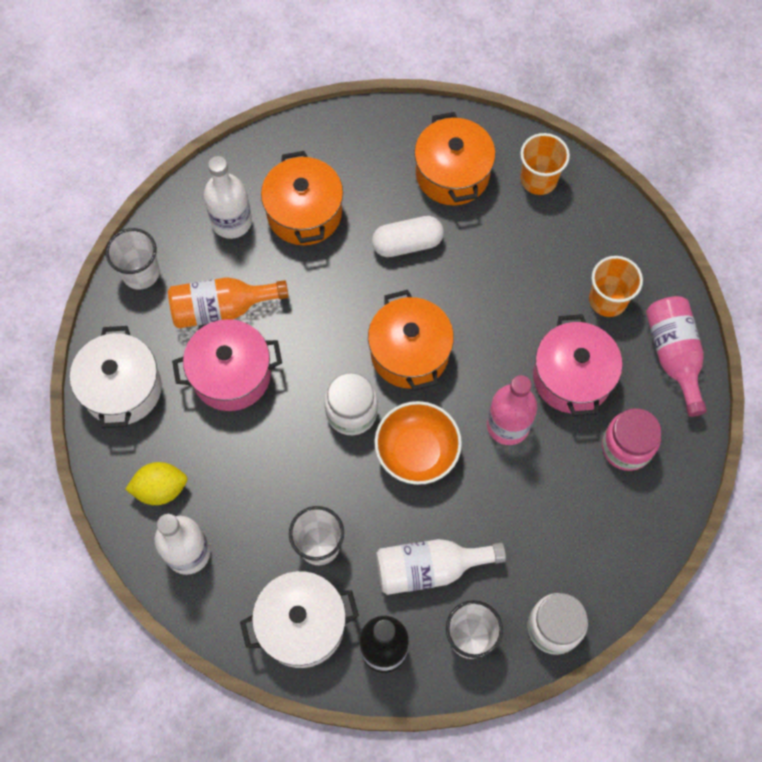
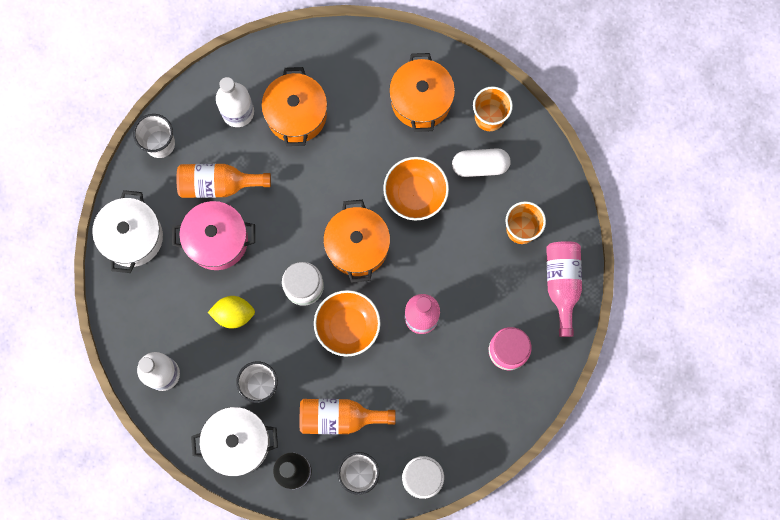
camera: 10 degrees right, 10 degrees up
(160, 489) = (150, 321): yellow lemon -> yellow lemon (233, 314)
(407, 244) = (373, 154): white capsule -> white capsule (480, 166)
(429, 568) = (339, 417): white bottle -> orange bottle
(468, 280) = (415, 194): none -> orange bowl
(572, 377) = (479, 288): pink pot -> none

